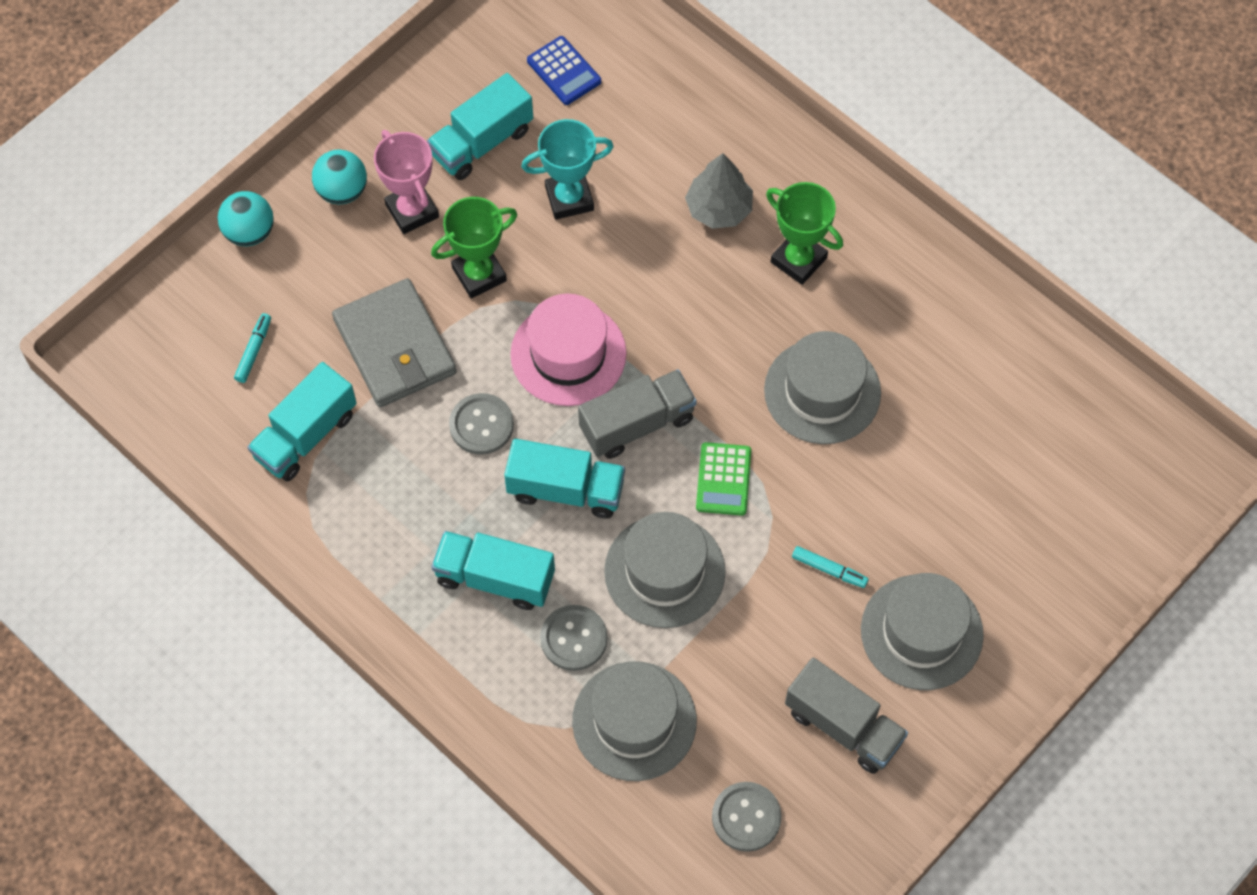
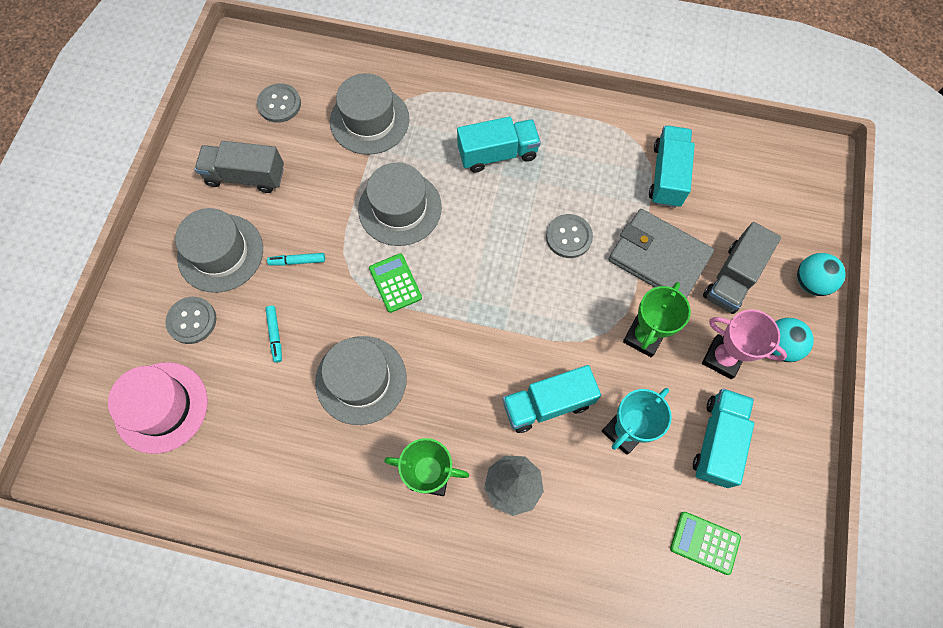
camera: 150 degrees right, 5 degrees up
(254, 351) = (740, 208): turquoise marker -> turquoise marker (275, 335)
(564, 71) = (704, 542): blue calculator -> green calculator
(566, 490) = (490, 225): turquoise truck -> turquoise truck (547, 404)
(568, 354) = (547, 313): pink hat -> pink hat (161, 407)
(573, 638) = (430, 145): grey button -> grey button (192, 321)
(637, 424) = (472, 290): grey truck -> grey truck (733, 277)

